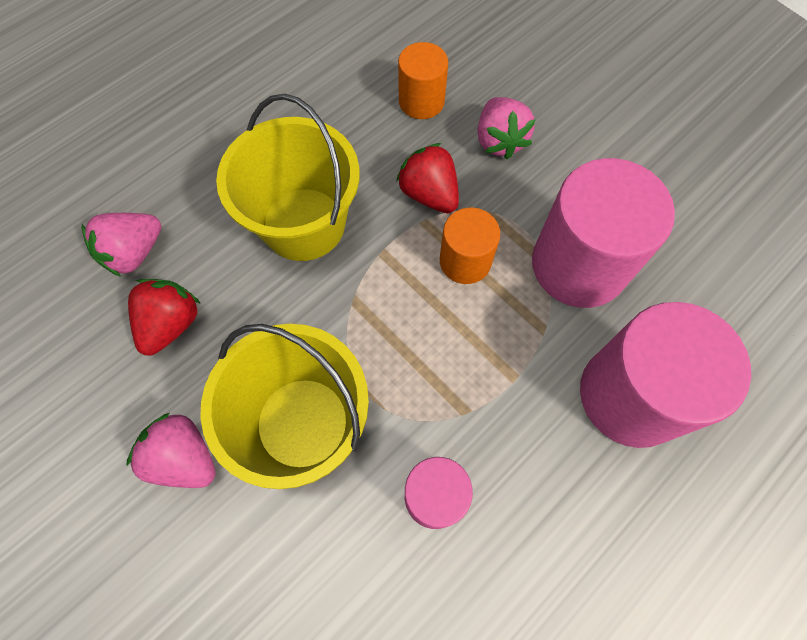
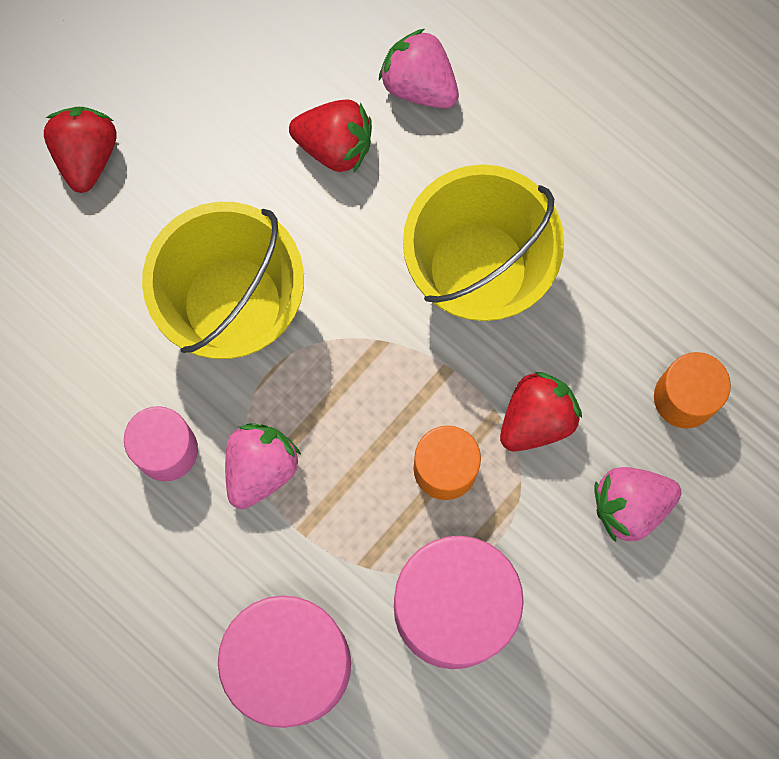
camera: 85 degrees right, 10 degrees up
(122, 563) = (86, 155): none -> red strawberry
(184, 458) = (189, 191): pink strawberry -> pink strawberry (260, 468)

